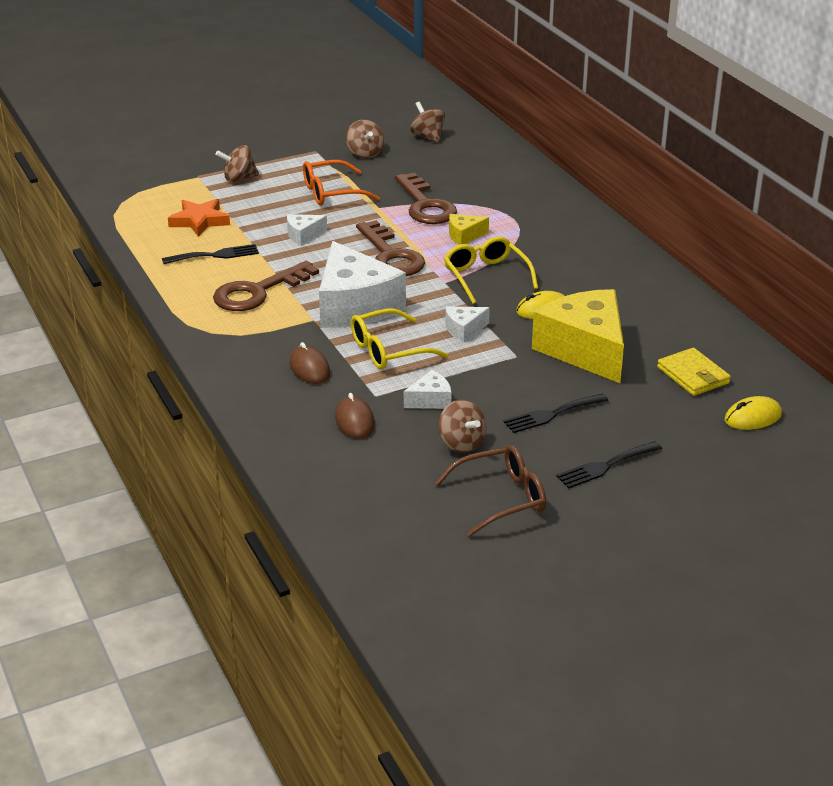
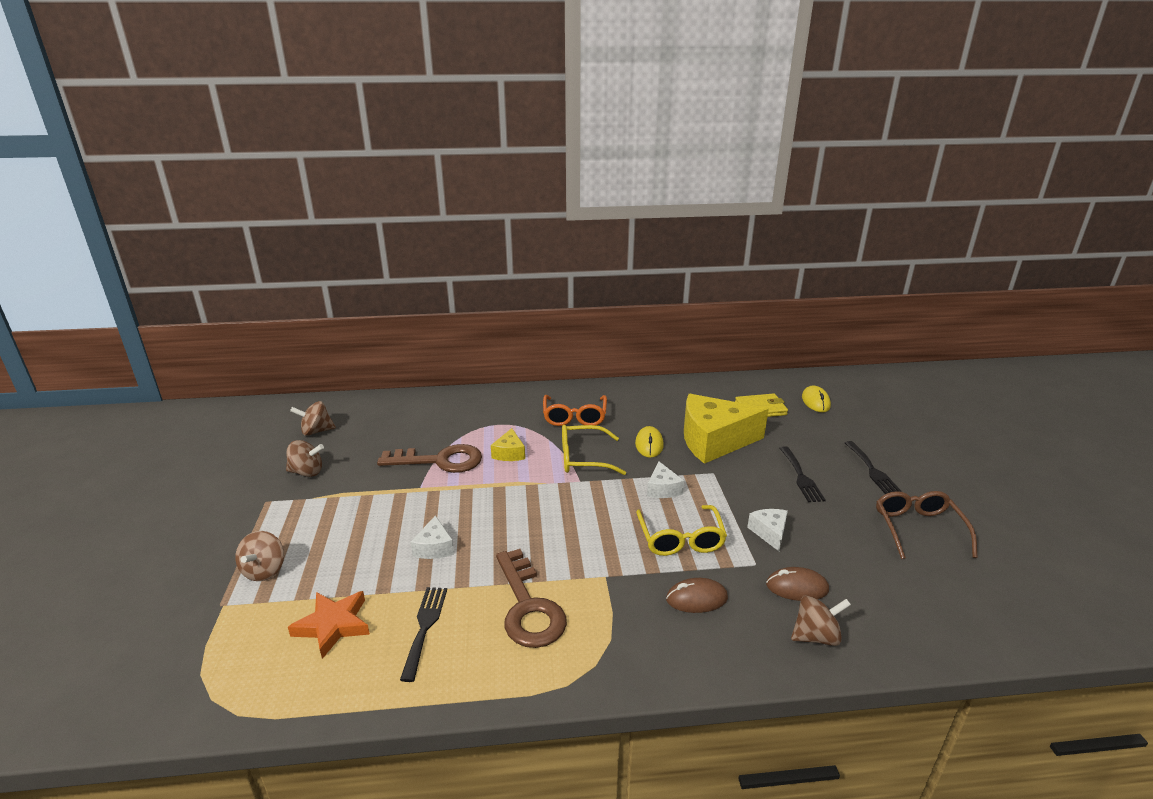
camera: 70 degrees left, 5 degrees down
(331, 192) = (364, 510): orange glasses -> orange glasses (574, 417)
(354, 306) = (593, 542): white cheese -> none
(390, 256) = (515, 500): brown key -> none
(461, 443) = (838, 531): brown spinning top -> brown spinning top (816, 636)

